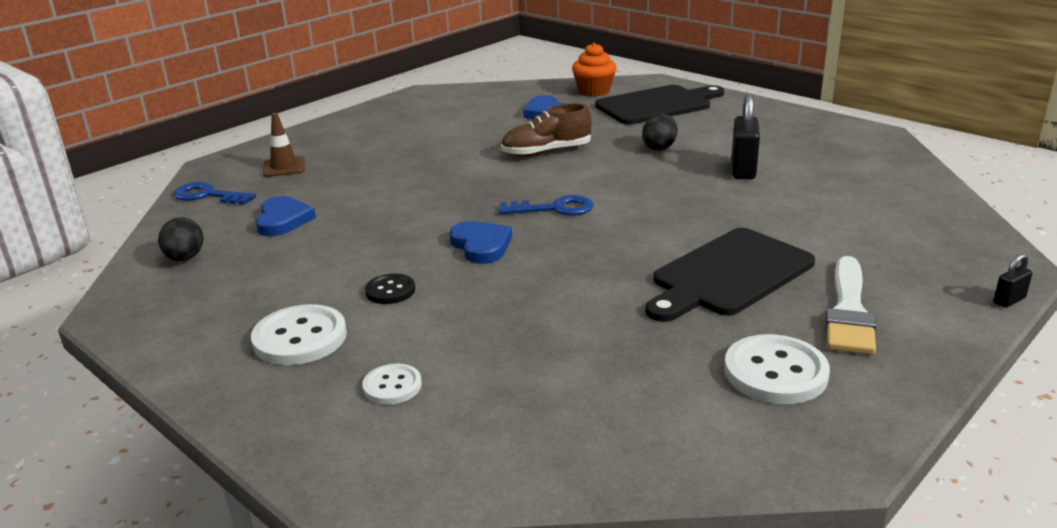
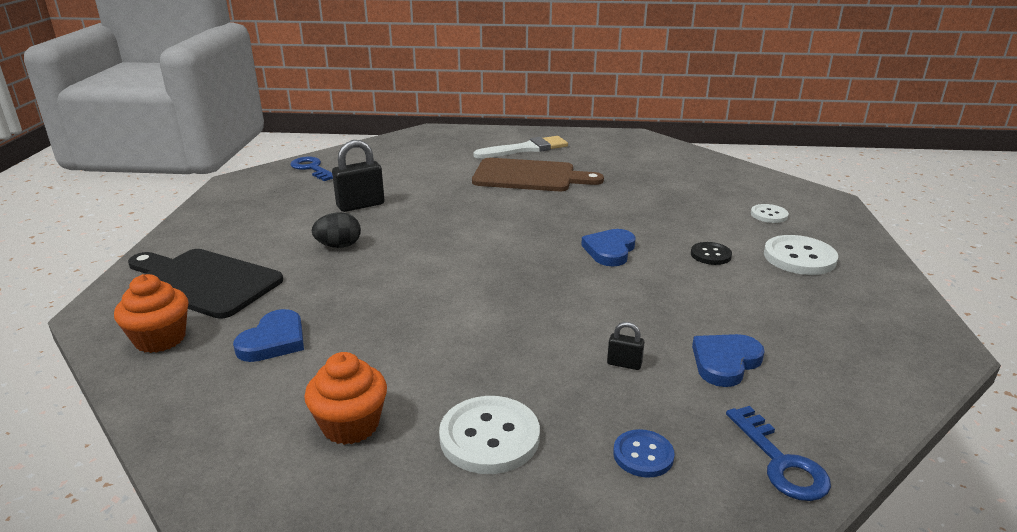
camera: 130 degrees left, 0 degrees up
(185, 258) = (854, 370): black egg -> none
(284, 167) = (643, 455): brown traffic cone -> blue button
(435, 117) = (350, 425): none -> orange cupcake
(546, 152) = (402, 293): brown shoe -> none
(555, 208) = (516, 247): blue key -> blue key (312, 168)
(729, 275) = (529, 176): black cutting board -> brown cutting board
(775, 372) = (601, 151): white button -> white button (489, 437)
(1009, 300) = (468, 128): black padlock -> black padlock (624, 364)

